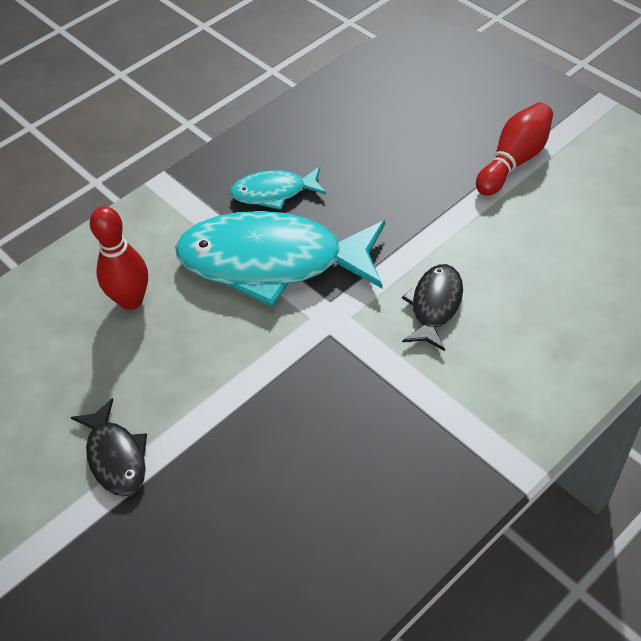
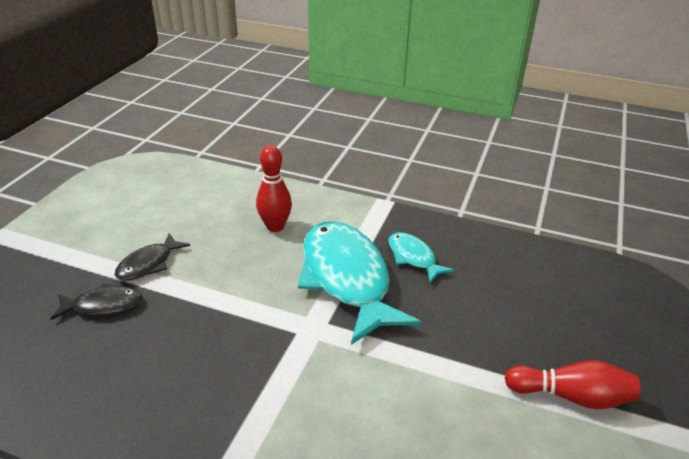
camera: 60 degrees right, 15 degrees down
(435, 306) = (359, 390): black fish -> black fish (103, 305)

